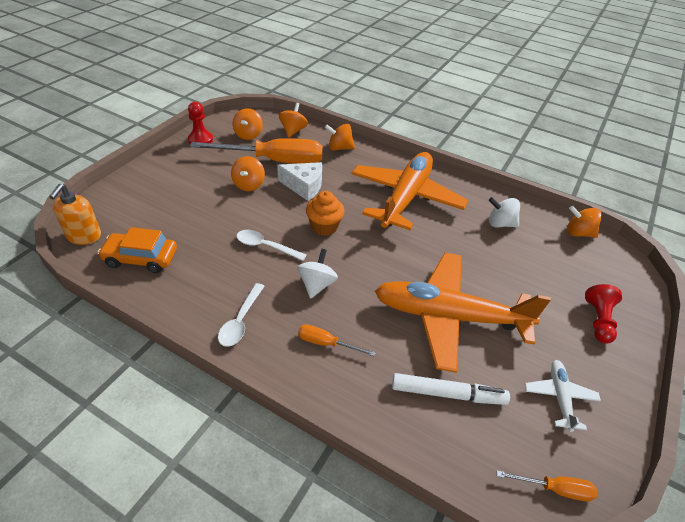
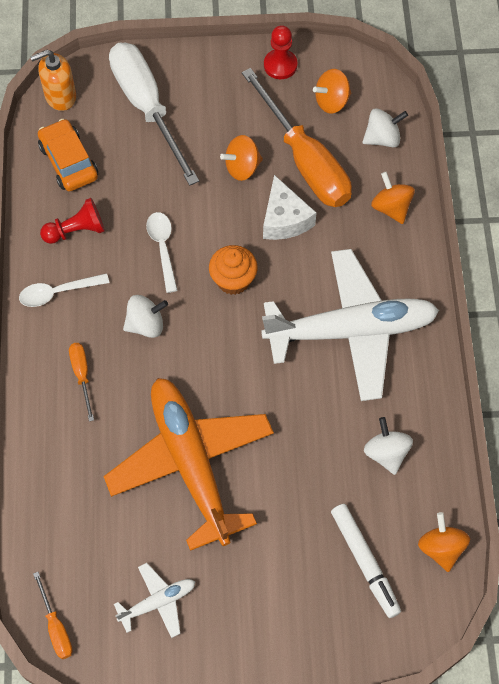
camera: 60 degrees right, 20 degrees up
(153, 201) = (147, 107): none -> white screwdriver
(293, 131) = (382, 138): orange spinning top -> white spinning top
(406, 198) = (351, 330): orange plane -> white plane
(447, 394) = (96, 503): white marker -> white marker (365, 562)
(598, 321) = (292, 612): red pawn -> red pawn (76, 230)

